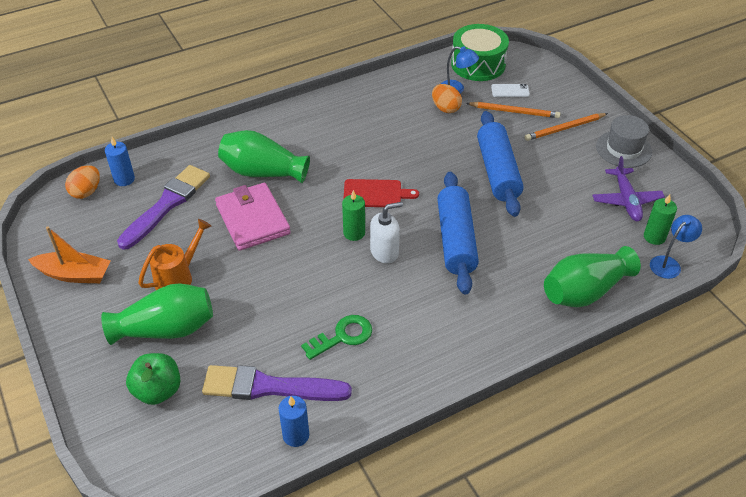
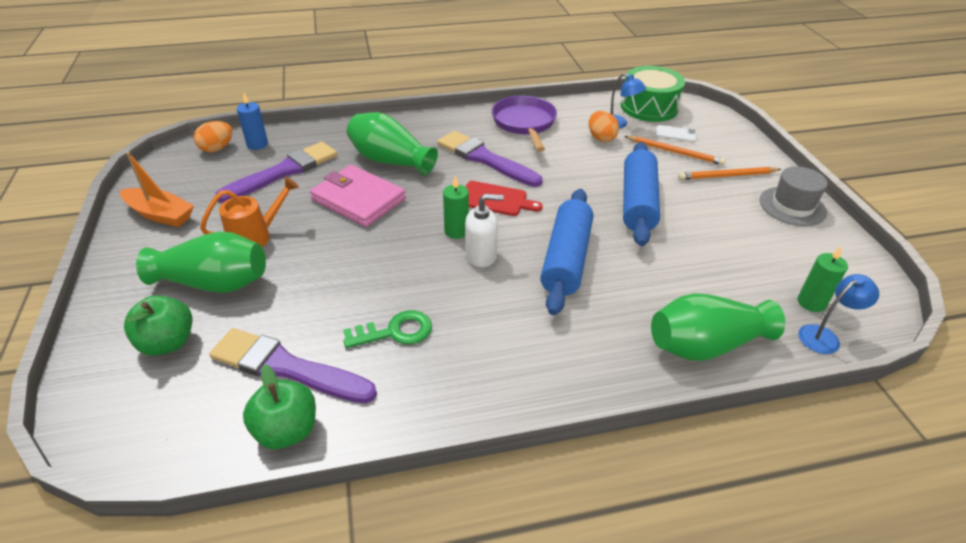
camera: 15 degrees right, 5 degrees down
(252, 219) = (358, 199): pink wallet -> pink wallet turned 45 degrees counterclockwise
(296, 435) = (287, 430): blue candle -> green apple
(349, 152) = (485, 159): none -> purple brush
(370, 105) = (524, 123): none -> purple pan
(626, 200) = (783, 257): purple plane -> none

